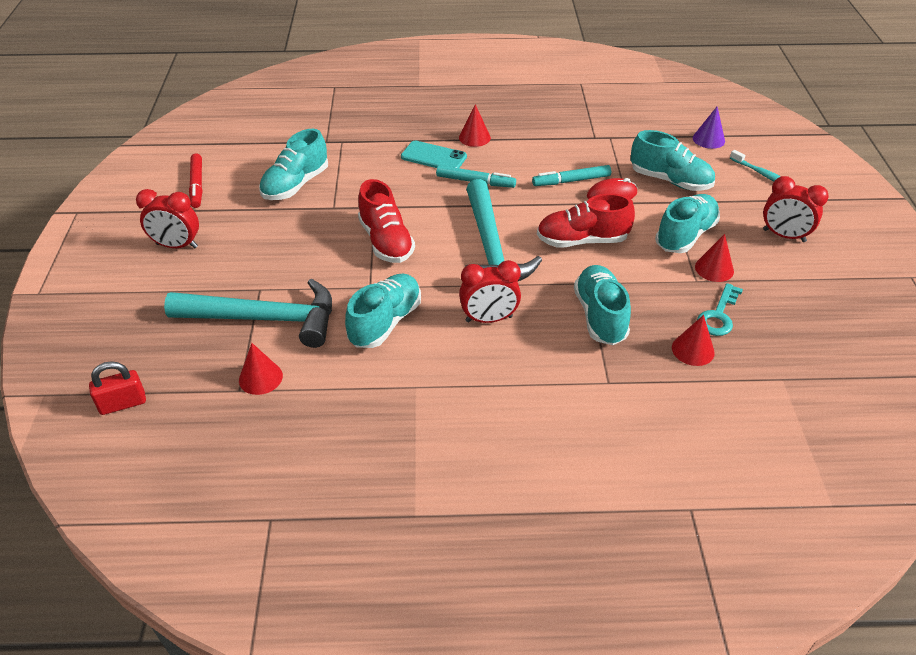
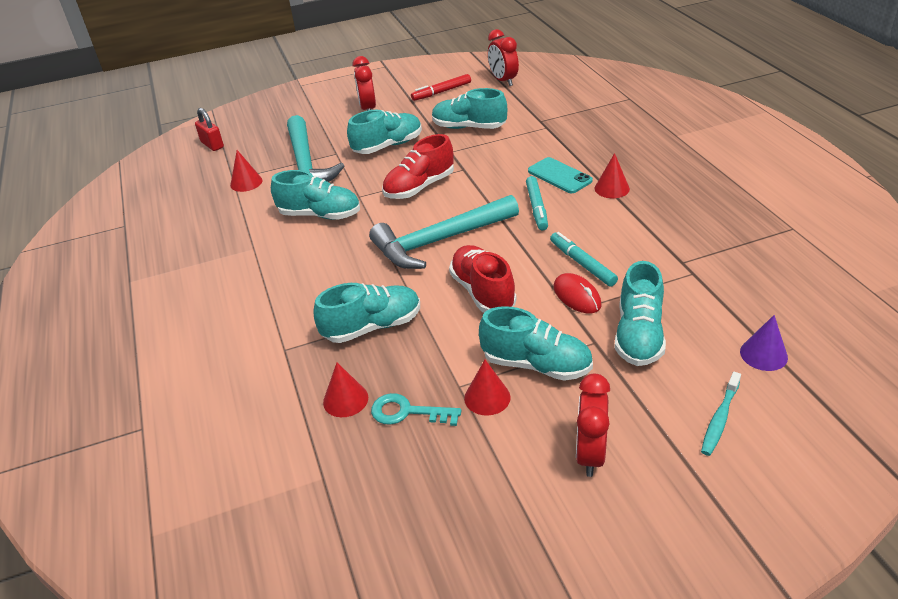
camera: 75 degrees right, 5 degrees down
(281, 247) = (388, 146): none -> turquoise shoe
(433, 157) = (559, 176): turquoise phone -> turquoise phone turned 45 degrees counterclockwise
(489, 319) = (343, 263): red clock -> red clock (503, 81)

